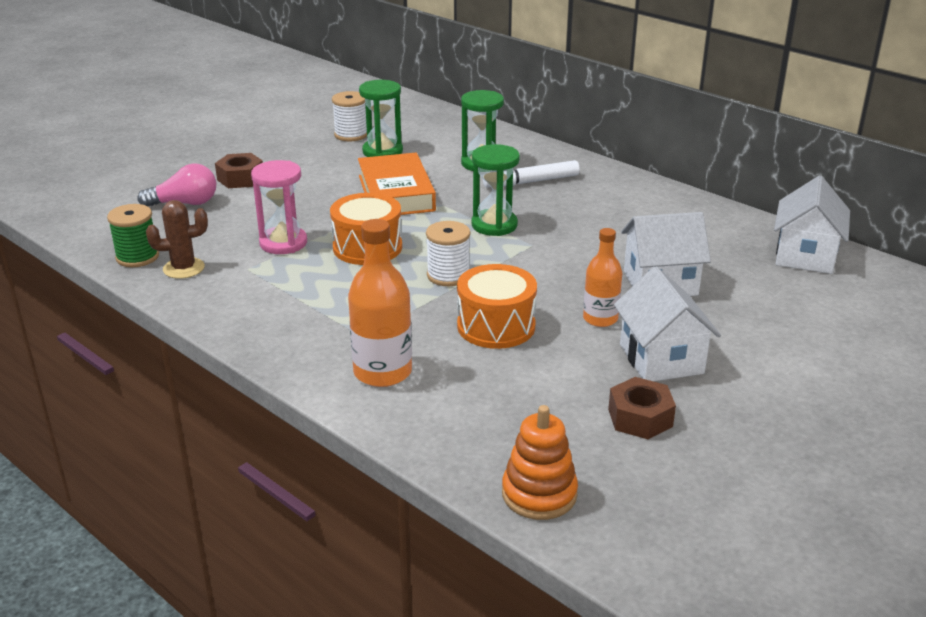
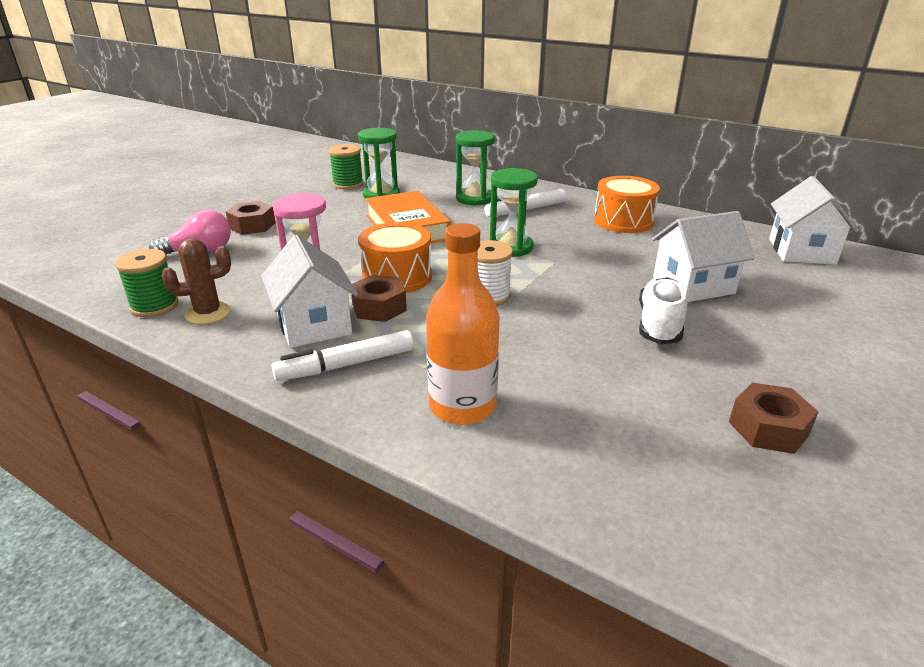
camera: 10 degrees left, 0 degrees up
(294, 327) = (346, 365): none -> white marker
(340, 277) = (379, 307): none -> brown nut
(351, 135) = (348, 184): white spool -> green spool
(496, 326) = (560, 342): orange drum -> orange drum (623, 221)
(539, 494) = (720, 546): orange stacking toy -> none
(600, 319) = (659, 324): orange bottle -> white shoe
(661, 359) = (744, 359): white house -> white house (314, 325)

